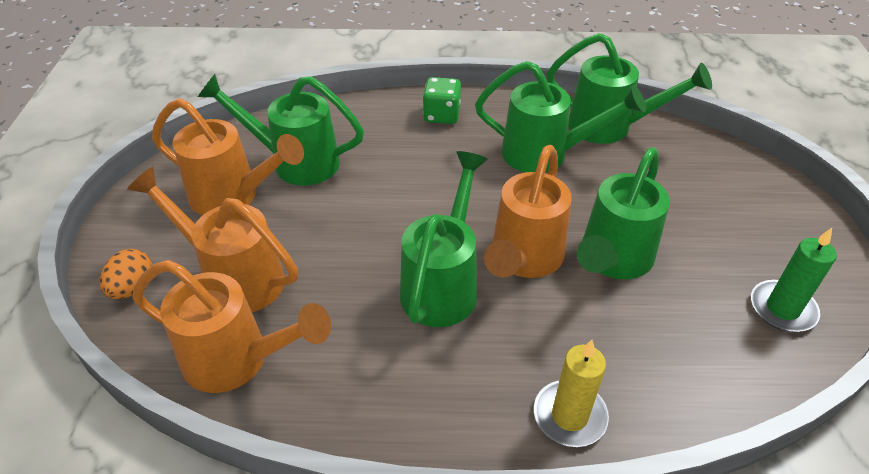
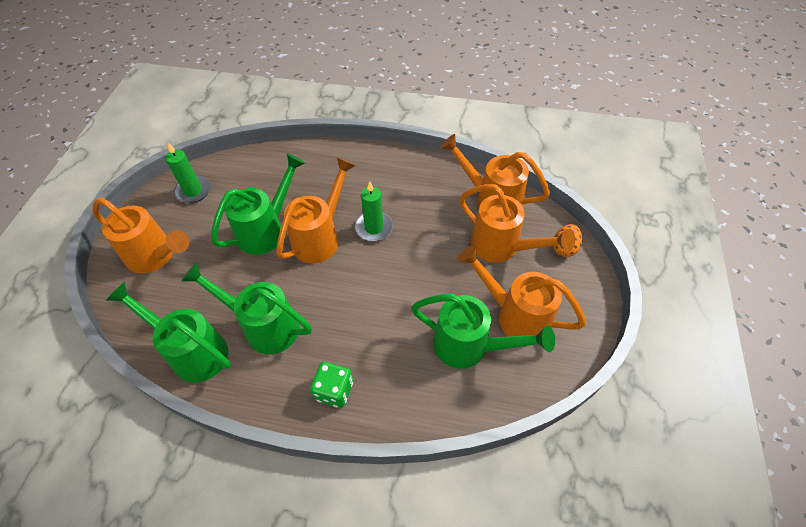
camera: 170 degrees left, 10 degrees up
(443, 283) = (374, 228): green watering can -> green candle
(569, 416) = (332, 158): yellow candle -> none
(742, 207) = (156, 257): none -> orange watering can

